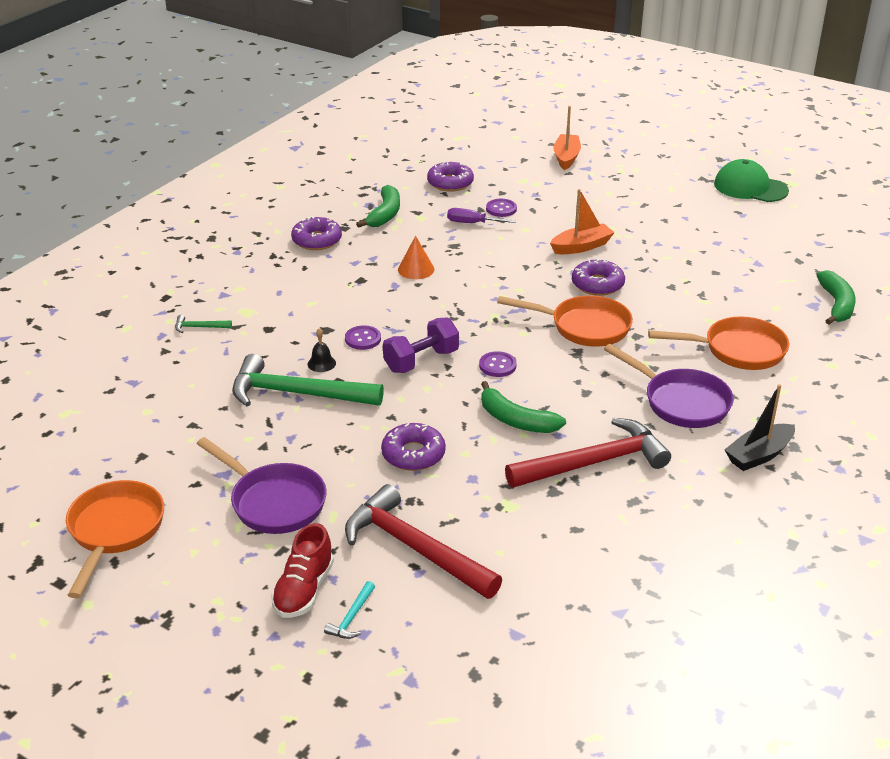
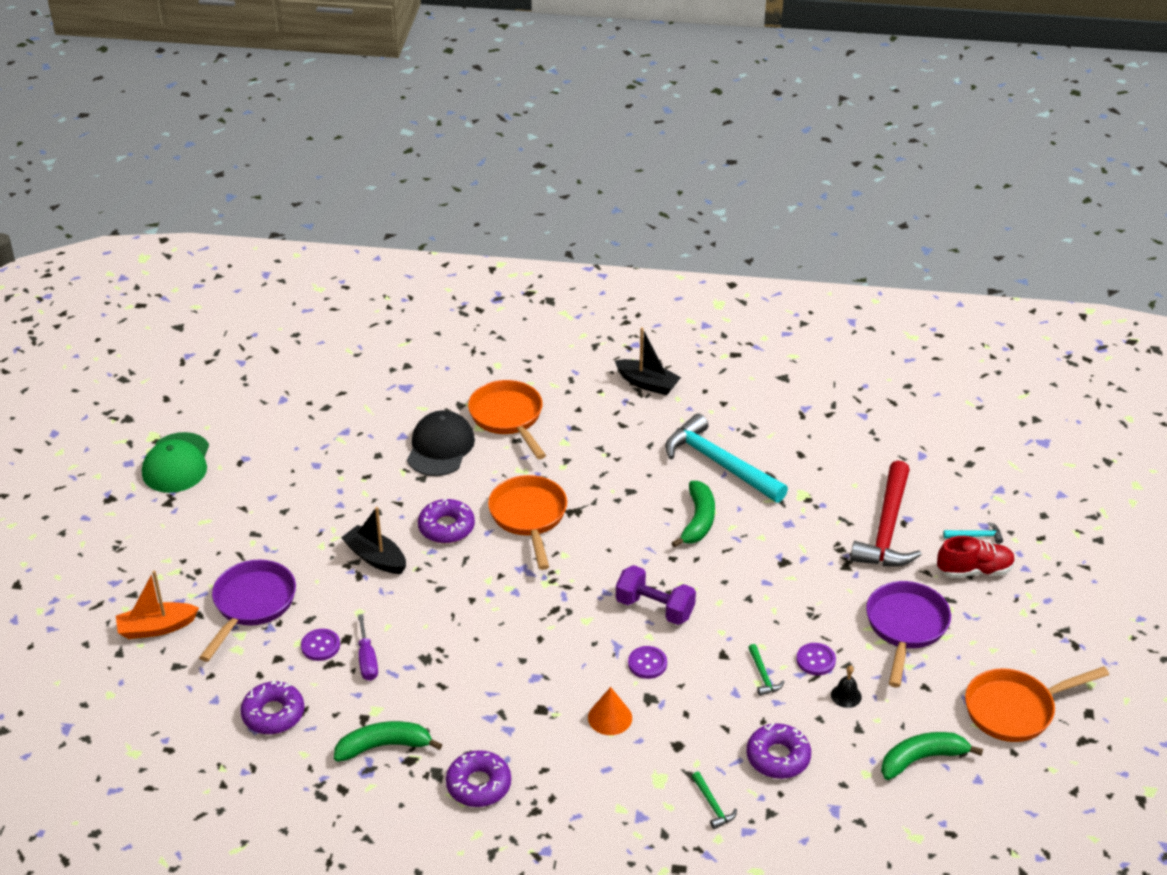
camera: 115 degrees left, 5 degrees up
(296, 393) = (763, 676): green hammer -> green hammer, size x0.40
(321, 363) = (706, 677): black bell -> black bell (846, 695)
(413, 454) = (786, 566): purple donut -> purple donut (778, 757)
(416, 269) = (494, 672): orange cone -> orange cone (610, 717)
(497, 365) = (628, 555): purple button -> purple button (815, 660)
(581, 246) = (375, 558): orange boat -> black boat
(595, 462) = (719, 463): red hammer -> turquoise hammer
(681, 402) = (606, 435): purple pan -> purple pan (251, 605)
(710, 304) = (440, 447): none -> black cap
(836, 305) = (397, 374): green banana -> green banana (922, 759)

